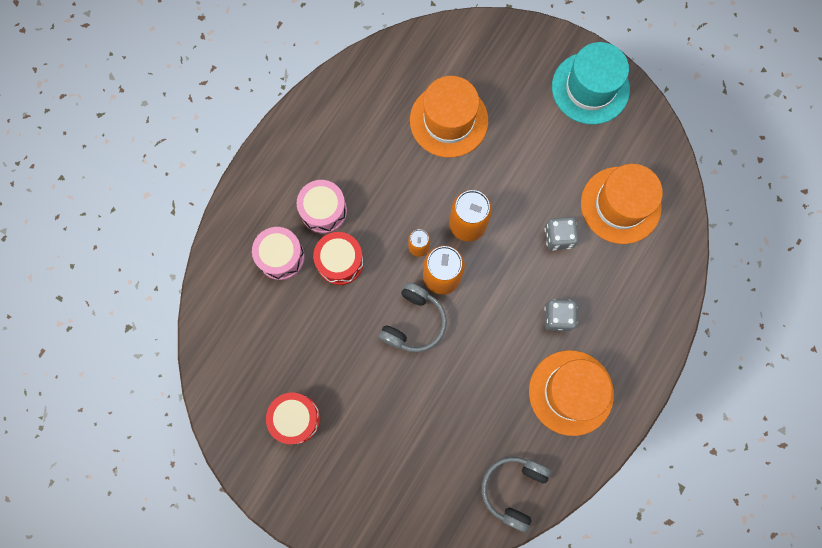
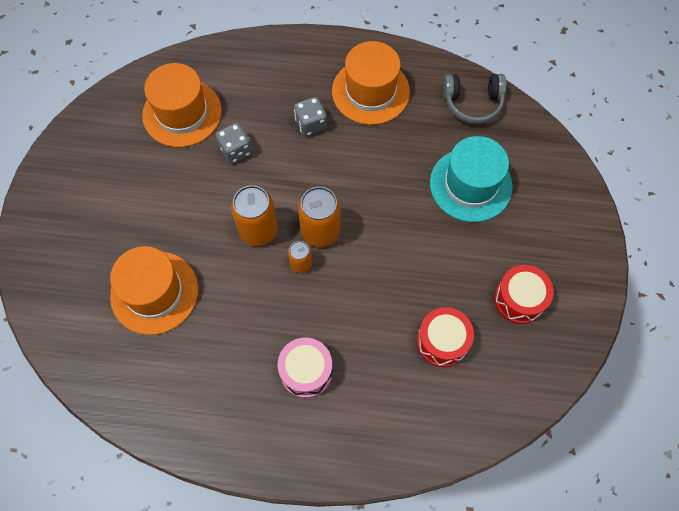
camera: 115 degrees left, 10 degrees down
(281, 257) = (374, 391): pink drum -> none
(340, 262) = (351, 330): red drum -> red drum (442, 341)
(414, 322) = (375, 237): grey headphones -> none
(590, 88) = (70, 178): turquoise hat -> turquoise hat (470, 185)

